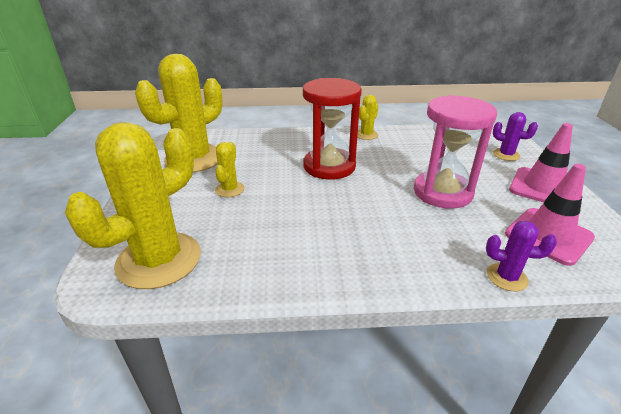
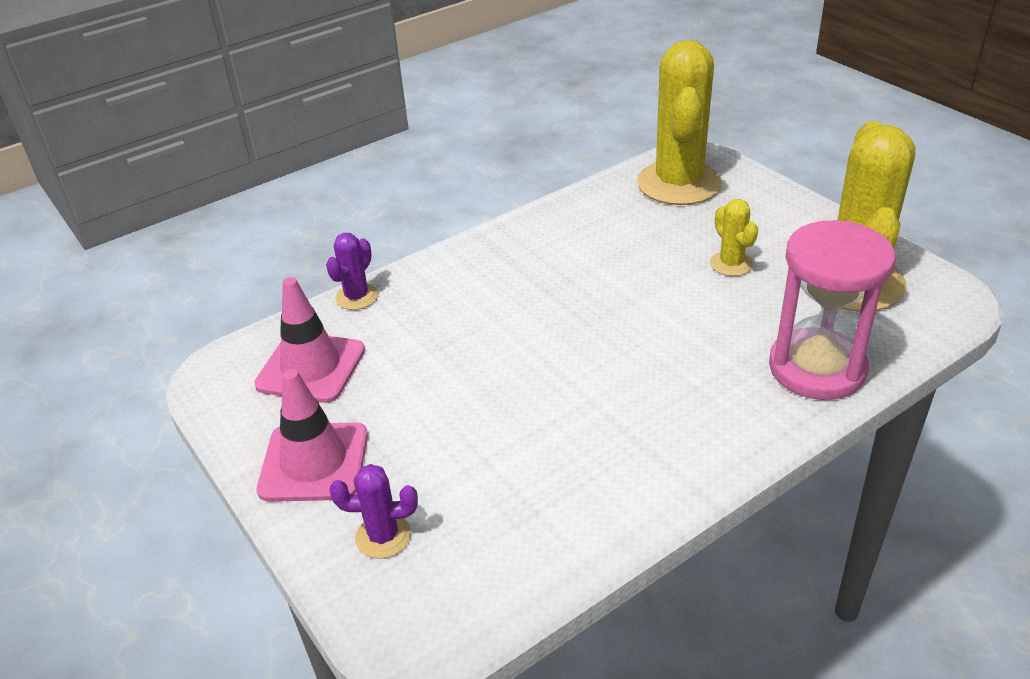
camera: 150 degrees right, 5 degrees up
(329, 166) = (658, 357): red hourglass -> none
(366, 135) = (680, 471): yellow cactus -> none
(442, 192) = (463, 381): pink hourglass -> pink hourglass (817, 368)
(507, 277) = (357, 297): purple cactus -> purple cactus turned 45 degrees counterclockwise

